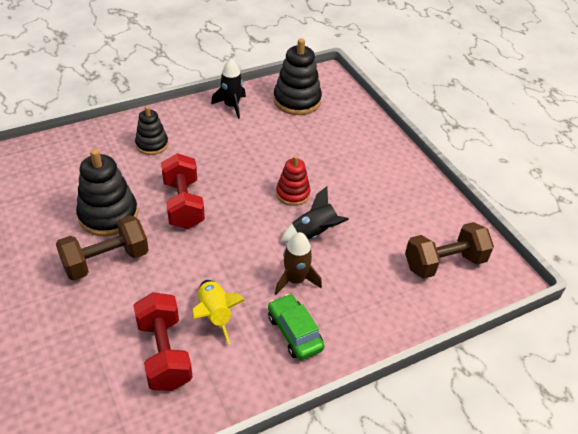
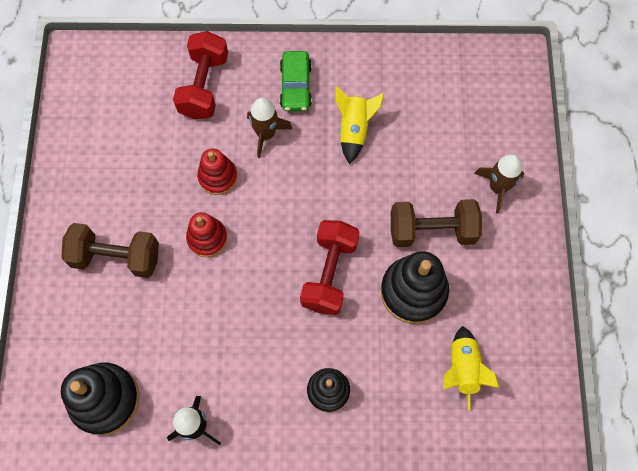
camera: 150 degrees left, 25 degrees up
(49, 317) = (497, 187): none -> brown rocket
(52, 184) = (462, 369): none -> yellow rocket
(164, 353) = (410, 113): red dumbbell -> red dumbbell (204, 86)
(314, 234) = (218, 177): black rocket -> red stacking toy
(444, 263) = (120, 94): brown dumbbell -> brown dumbbell (116, 257)

